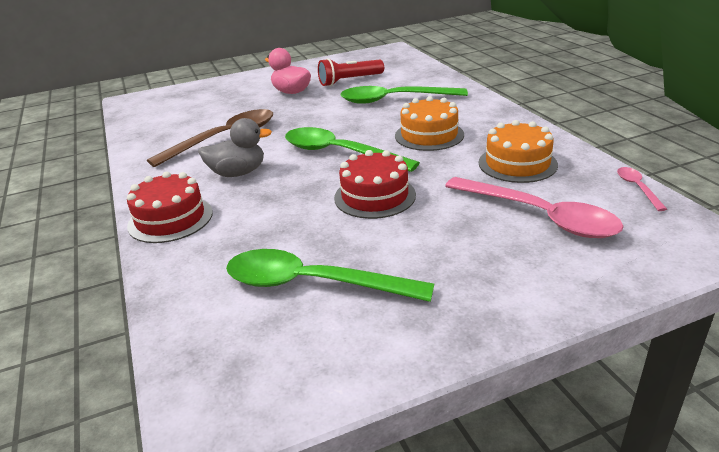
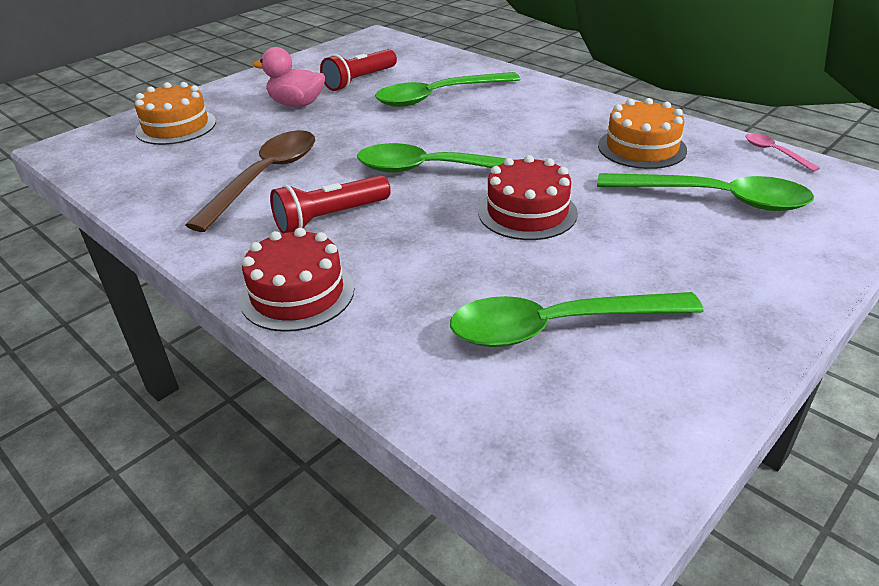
camera: 25 degrees left, 5 degrees up
(238, 173) = (330, 217): grey duck -> red flashlight
(429, 135) = (519, 132): orange cake -> orange cake (176, 127)
(539, 216) = (715, 199): pink spoon -> green spoon

